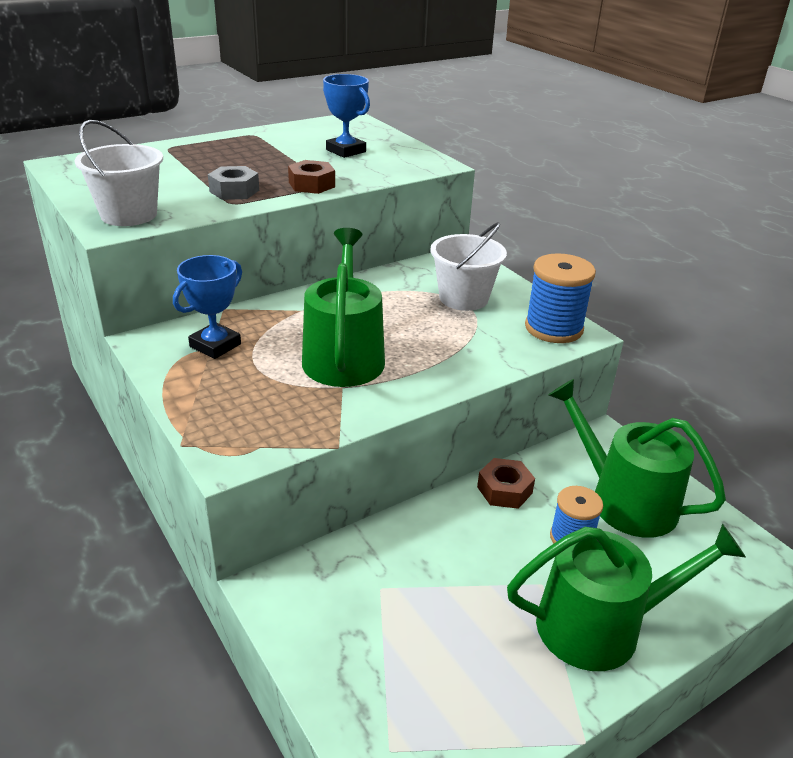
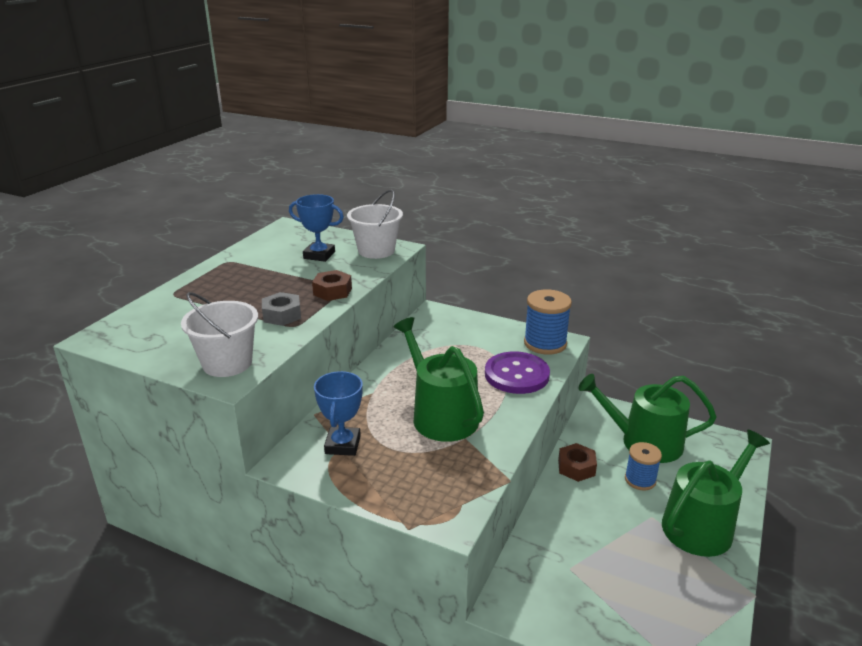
camera: 30 degrees left, 5 degrees down
(463, 298) = (469, 342): white bucket -> white bucket (376, 251)
(478, 348) = (516, 375): none -> purple button

